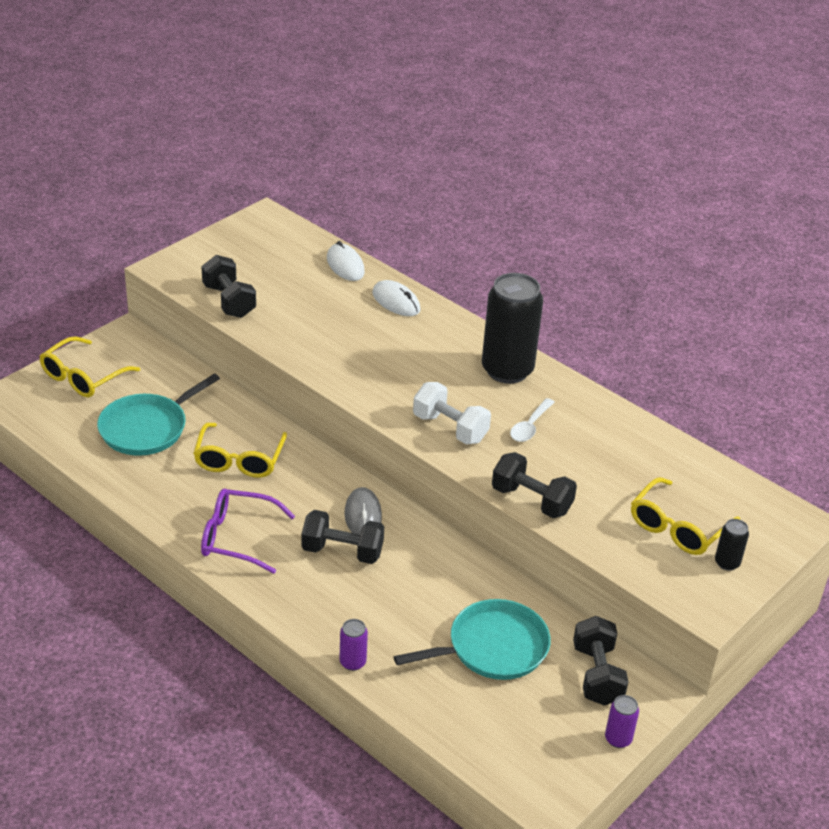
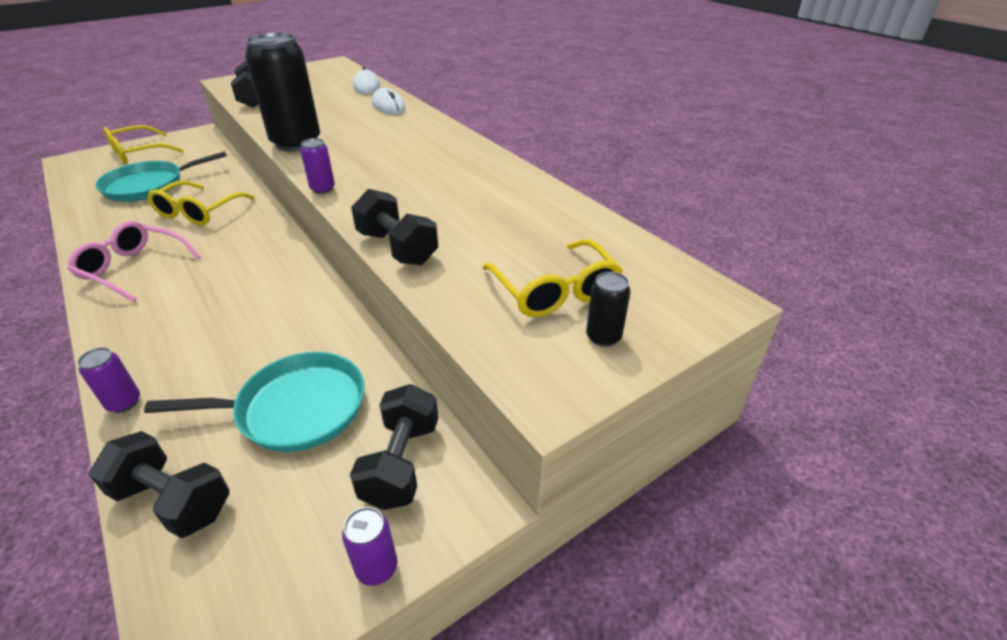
camera: 15 degrees right, 0 degrees up
(237, 538) = (134, 268): purple glasses -> pink glasses
(342, 551) = (218, 290): black dumbbell -> black dumbbell (173, 500)
(363, 515) = (266, 263): grey mouse -> none
(417, 438) = (322, 189): none -> purple can
(450, 428) = (362, 184): white dumbbell -> none
(507, 370) = (451, 150): black can -> black can (296, 143)
(530, 426) = (442, 189): white spoon -> none
(677, 527) = (555, 291): yellow glasses -> yellow glasses turned 75 degrees counterclockwise

